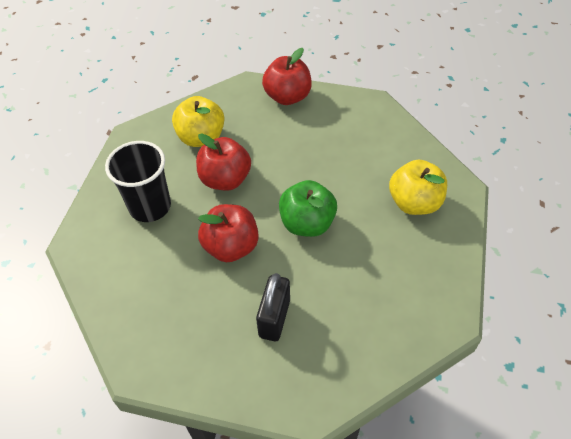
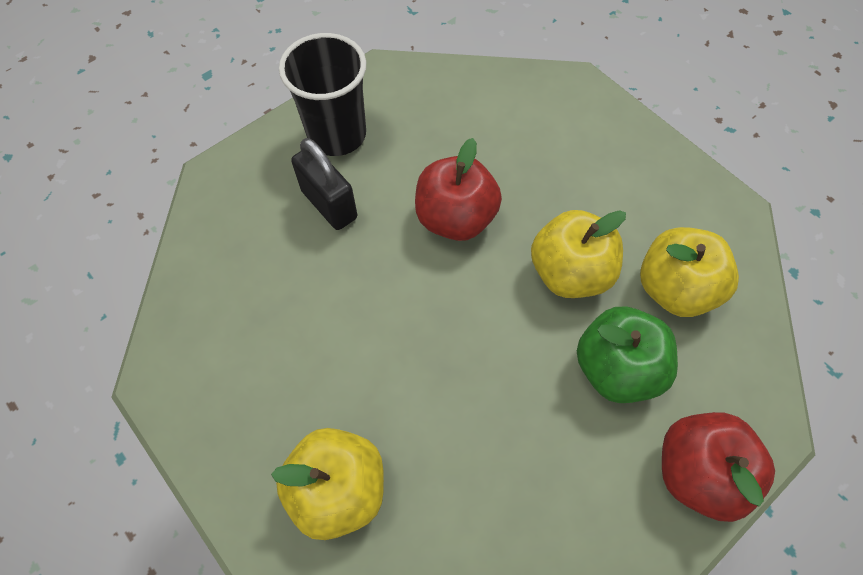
camera: 125 degrees right, 10 degrees up
(150, 206) = (582, 171): black cup -> black cup (337, 134)
(225, 179) = (569, 272): red apple -> yellow apple
(307, 223) = (421, 320): green apple -> green apple (616, 368)

